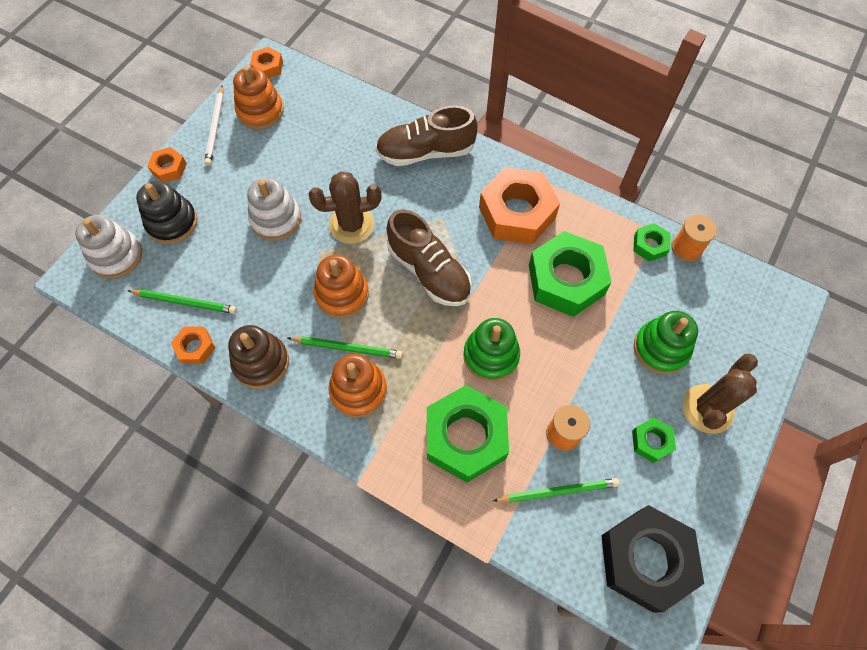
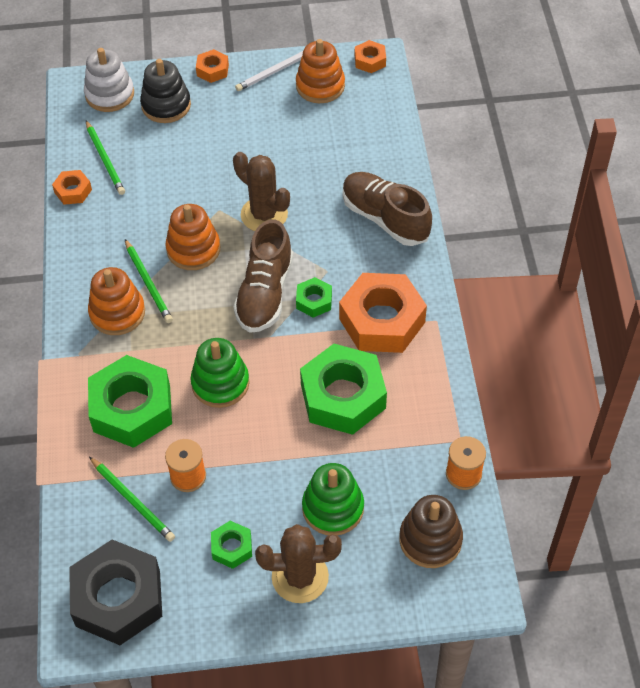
camera: 55 degrees right, 10 degrees down
(261, 362) = (92, 238): brown stacking toy -> brown stacking toy (430, 539)
(276, 219) = (225, 164): white stacking toy -> none
(649, 245) = (439, 442): green nut -> green nut (314, 301)

